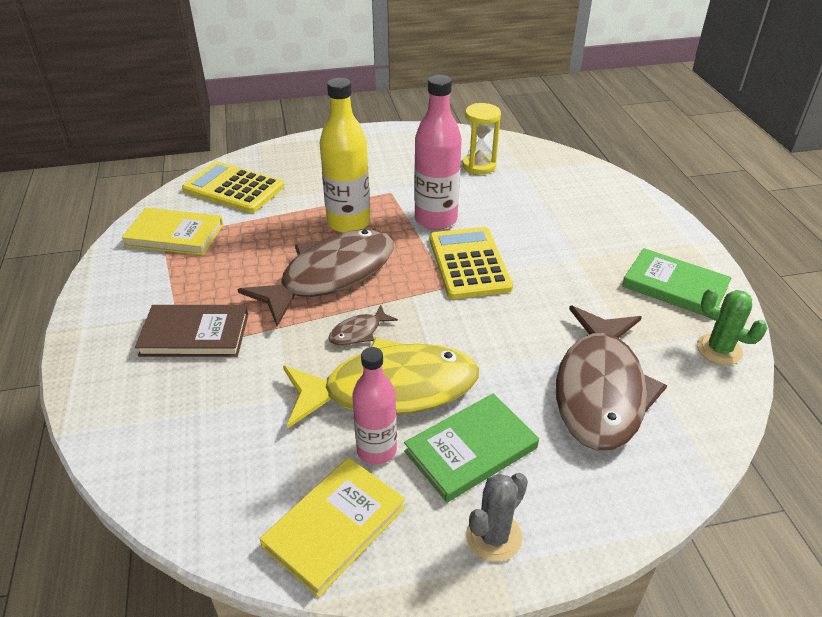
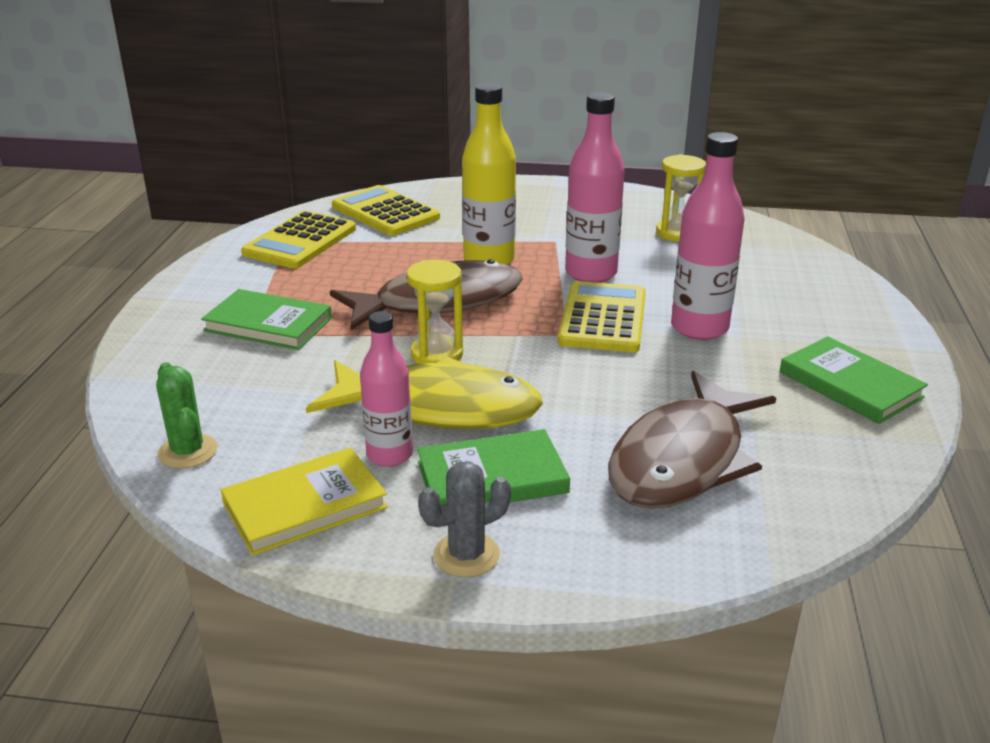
camera: 20 degrees right, 10 degrees down
(175, 235) = (300, 241): yellow book -> yellow calculator
(195, 334) = (268, 324): brown book -> green book
(358, 332) = (437, 354): brown fish -> yellow hourglass
(544, 257) = (699, 328): none -> pink bottle
(719, 349) = (866, 454): green cactus -> green cactus (188, 452)

